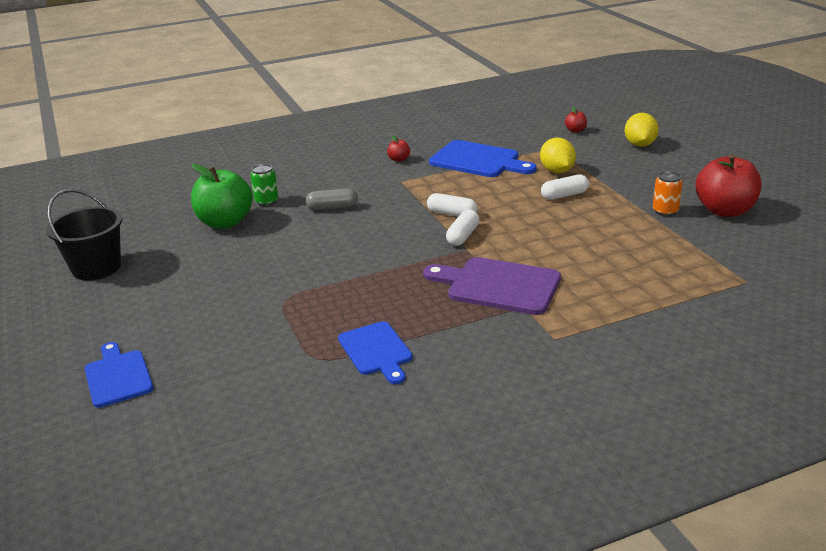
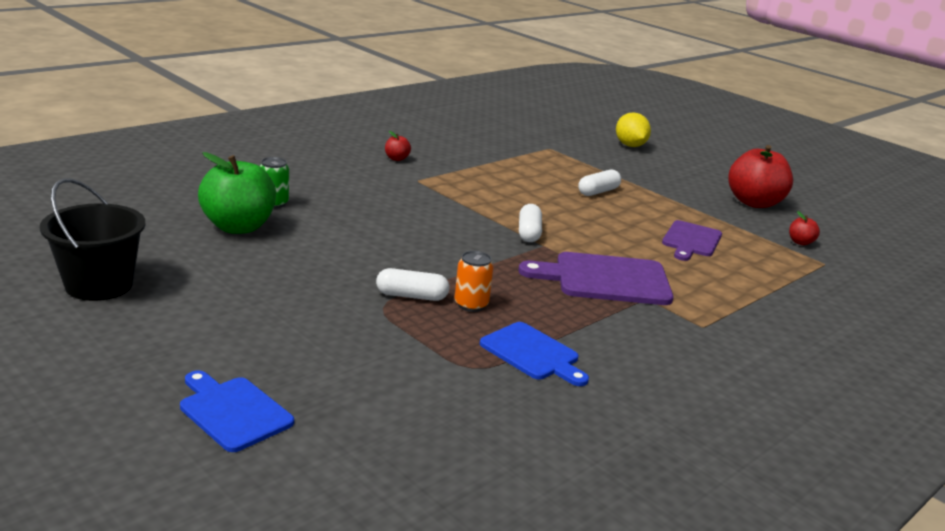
camera: 25 degrees left, 5 degrees down
(332, 207) = (360, 208): grey capsule -> none
(452, 214) = (499, 211): white capsule -> white capsule (411, 296)
(478, 160) = (484, 160): blue cutting board -> none
(557, 171) = (572, 169): yellow lemon -> none
(575, 130) = (558, 132): red apple -> red apple (800, 242)
(618, 250) = (691, 240): none -> purple cutting board
(665, 211) = (703, 204): orange can -> orange can (471, 304)

